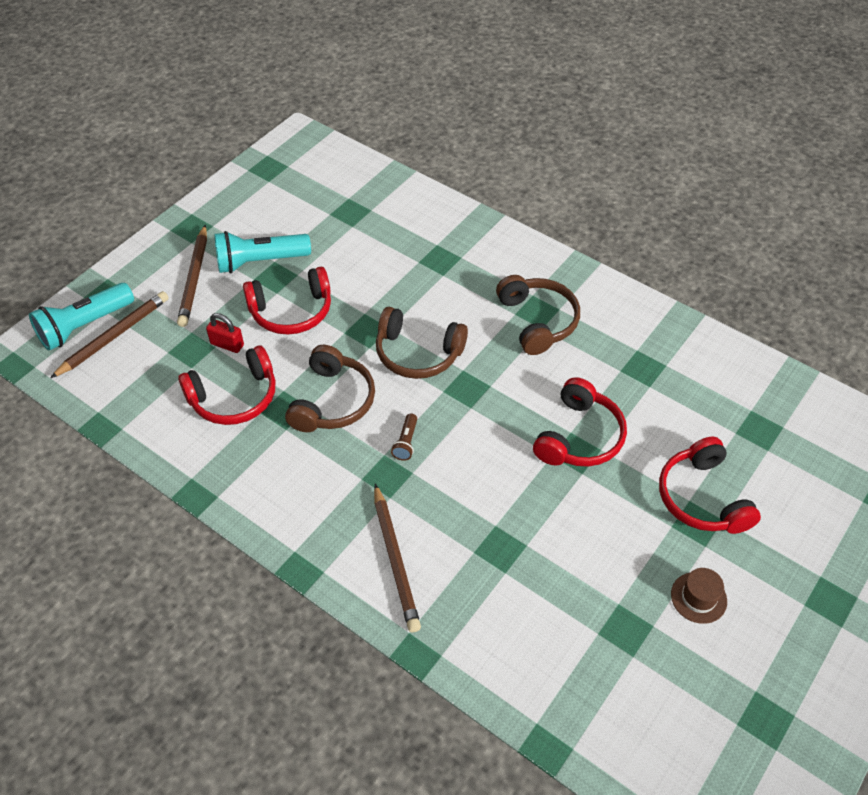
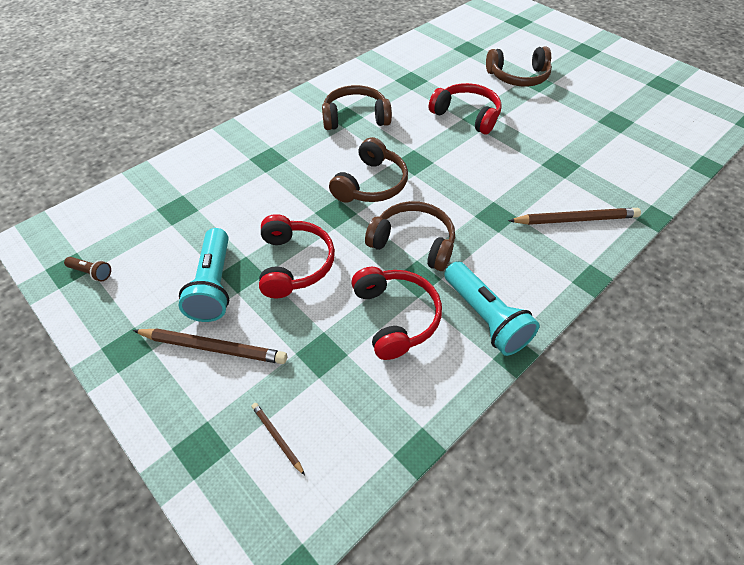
camera: 80 degrees left, 0 degrees up
(84, 326) = (248, 476): turquoise flashlight -> turquoise flashlight (485, 317)
(114, 336) = (277, 437): brown pencil -> brown pencil, size x0.51
(227, 344) = (323, 320): red padlock -> none
(406, 442) = (463, 201): brown flashlight -> brown flashlight (91, 272)
(698, 597) = (589, 91): brown hat -> none
(702, 498) = (518, 77): red headphones -> brown headphones

